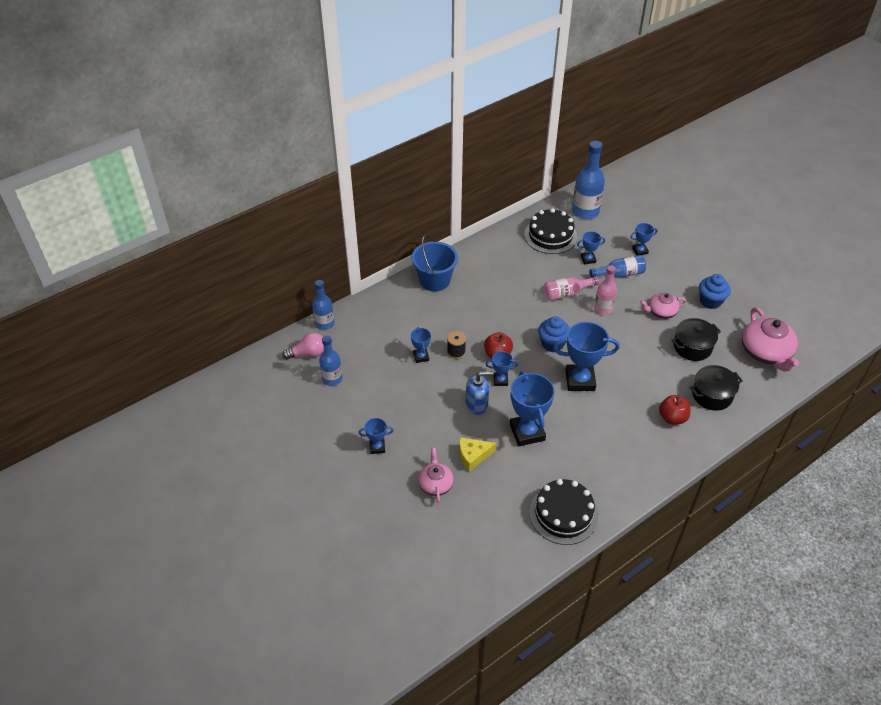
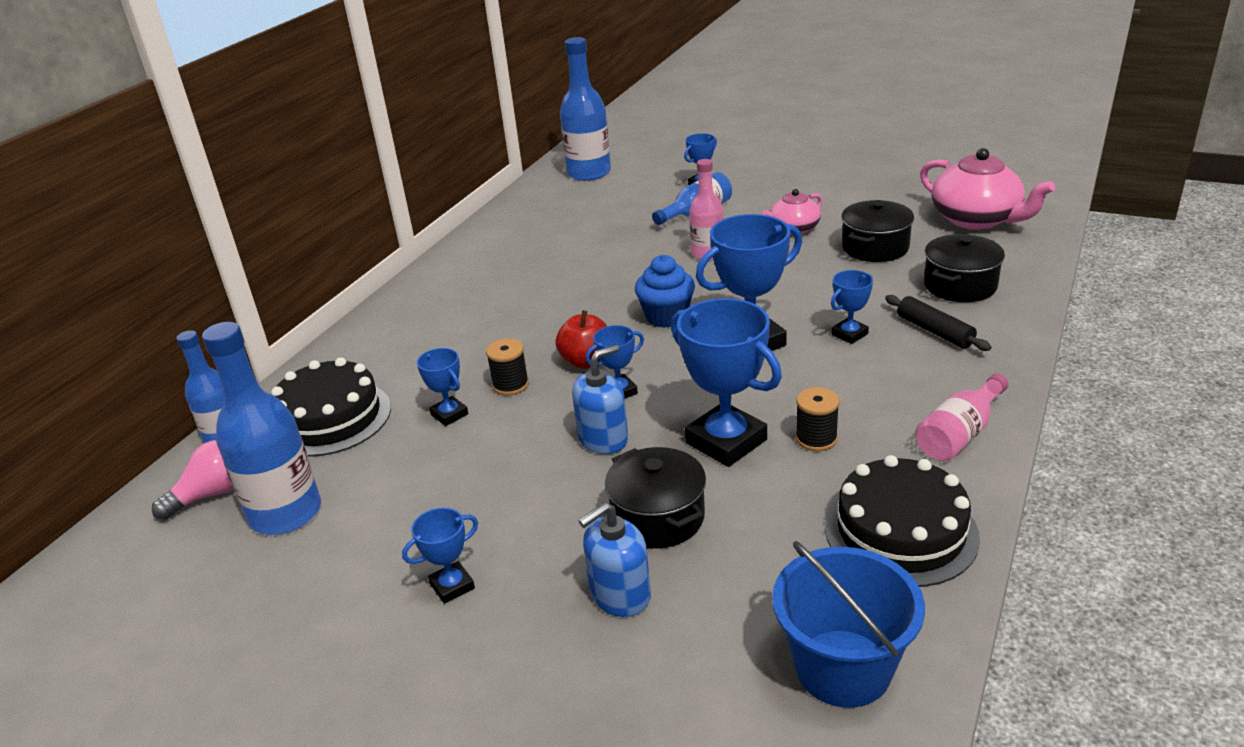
camera: 25 degrees left, 15 degrees down
(332, 379) = (285, 513): blue bottle -> blue bottle, size x1.60
(434, 280) = (406, 313): blue bucket -> blue bucket (843, 668)
(435, 484) = (619, 595): pink teapot -> blue soap dispenser
(473, 456) = (658, 517): yellow cheese -> black pot
(550, 235) = (558, 209): black cake -> black cake (330, 418)
(566, 293) = (636, 257): pink bottle -> pink bottle (960, 434)
(566, 451) = (816, 439): none -> black spool
(588, 259) = (636, 214): blue trophy -> blue trophy (849, 334)
(672, 418) = (934, 331): red apple -> black rolling pin
(710, 301) = (847, 198): blue cupcake -> none

